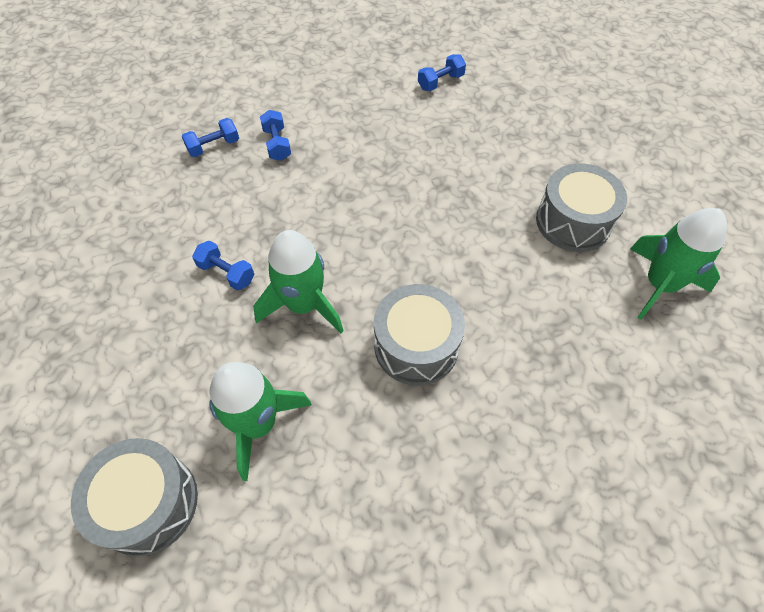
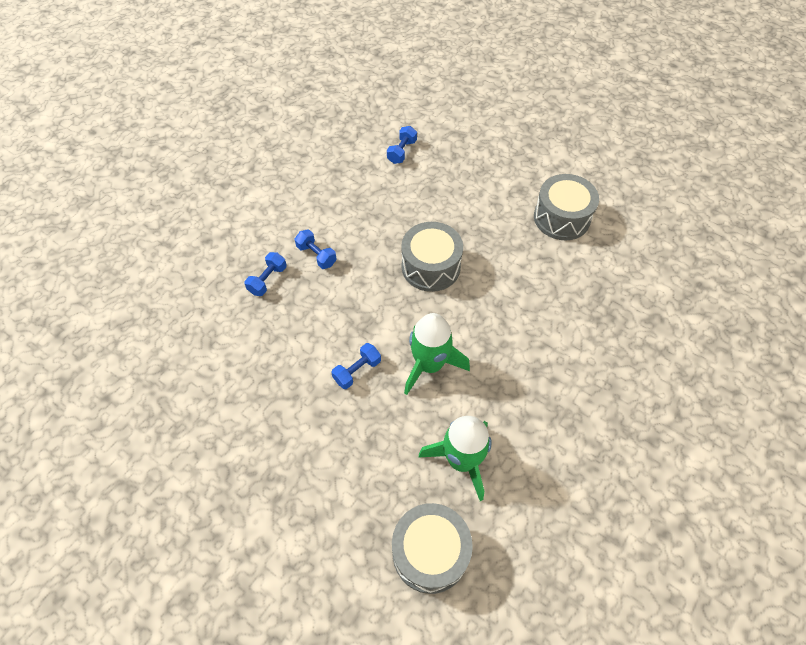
camera: 30 degrees left, 0 degrees up
(226, 273) = (357, 371): blue dumbbell -> blue dumbbell turned 45 degrees counterclockwise
(416, 346) = (523, 353): grey drum -> grey drum (431, 266)
(660, 285) = (639, 236): green rocket -> none

